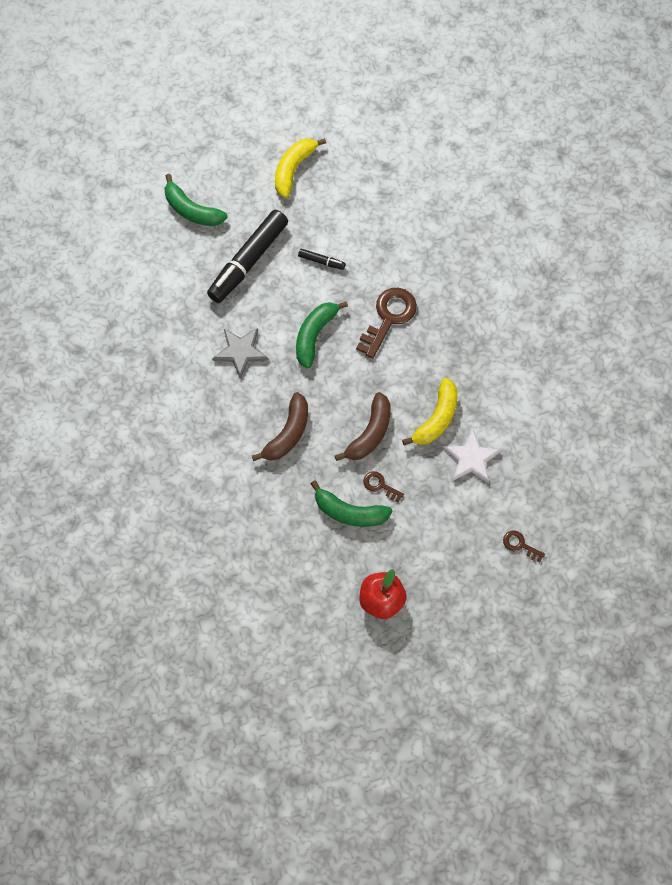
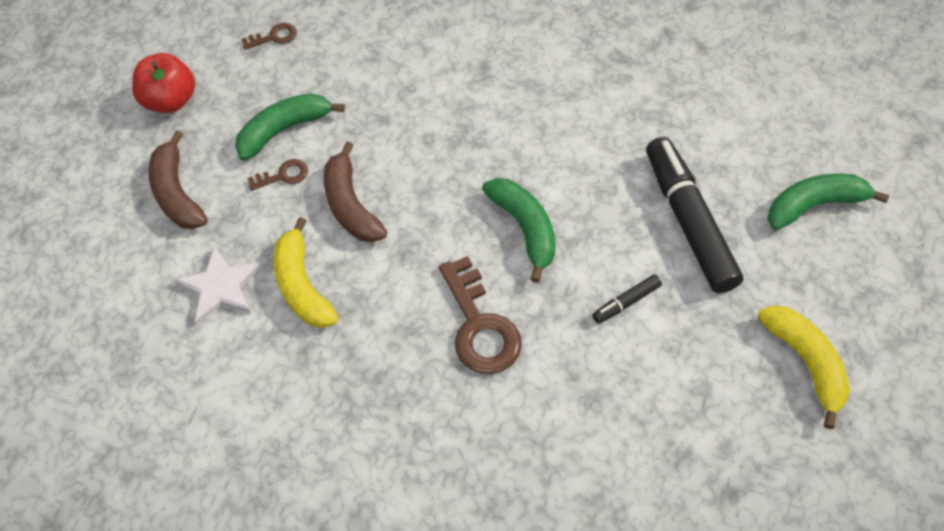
camera: 130 degrees right, 10 degrees down
(240, 352) = (566, 143): grey star -> none
(288, 433) = (425, 129): brown banana -> brown banana (177, 193)
(520, 545) = (80, 264): brown key -> brown key (274, 37)

